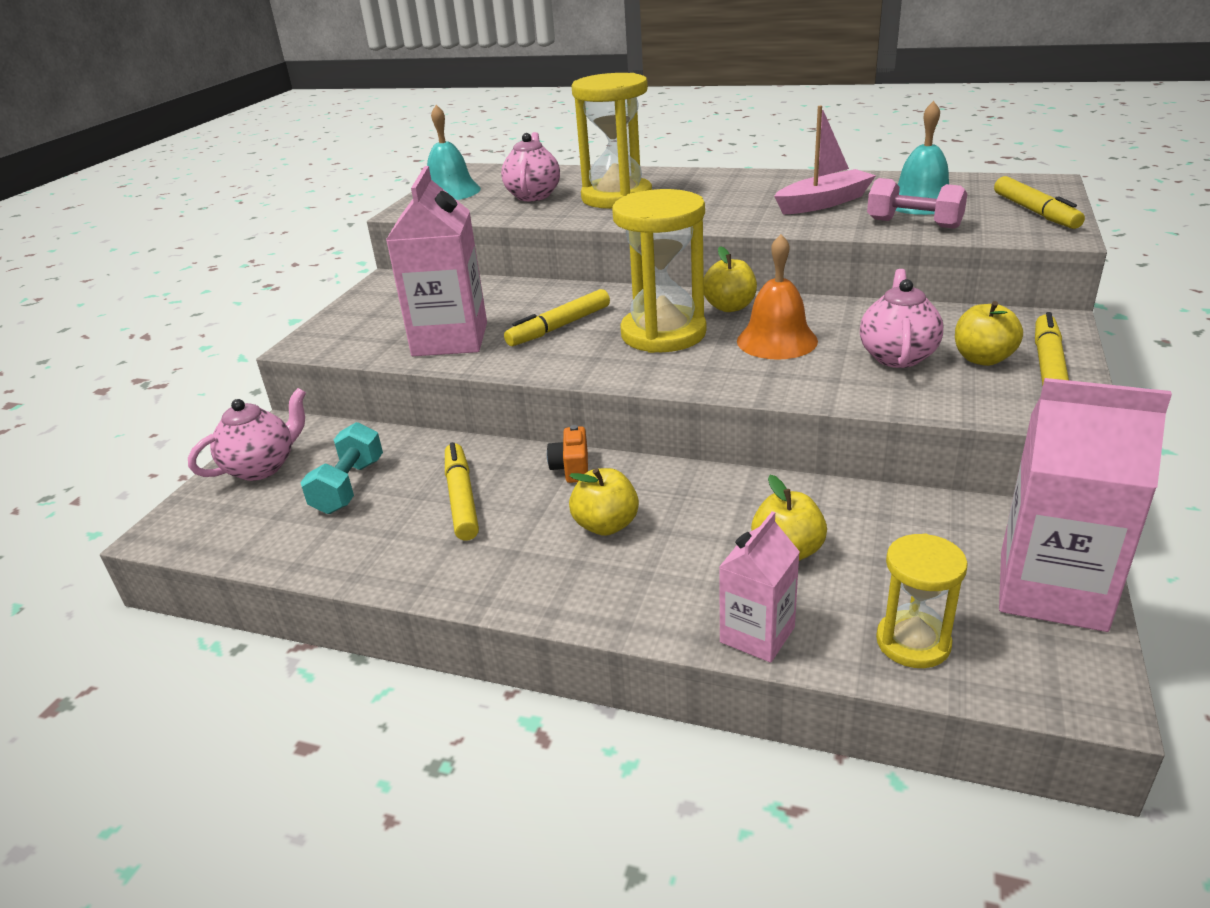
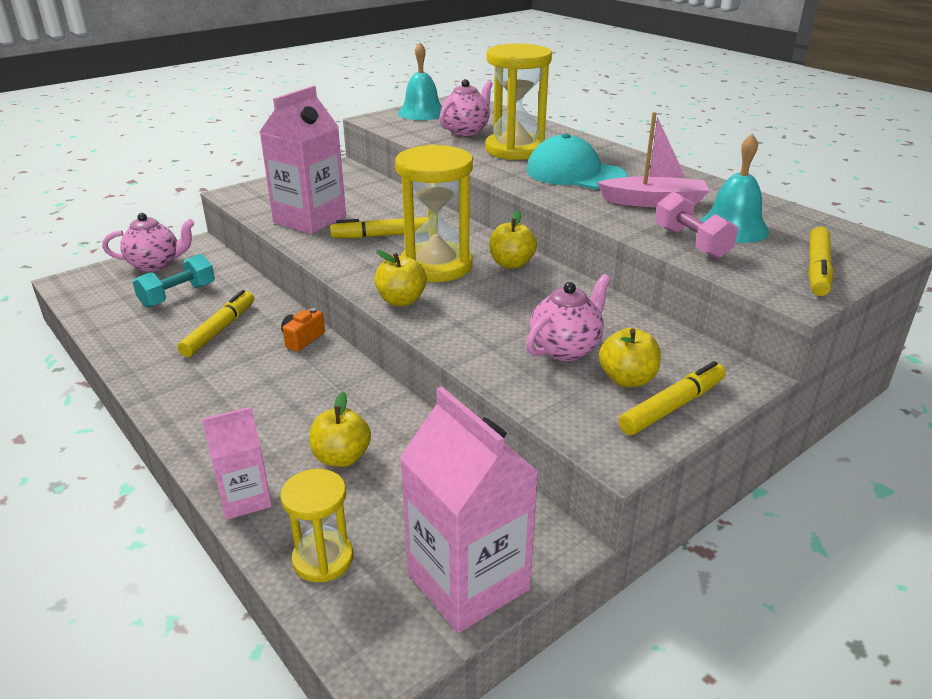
camera: 30 degrees right, 0 degrees up
(606, 525) = (267, 385): yellow apple -> yellow apple (401, 300)
(712, 201) = (575, 173): none -> turquoise cap
(777, 340) = (501, 301): orange bell -> none

